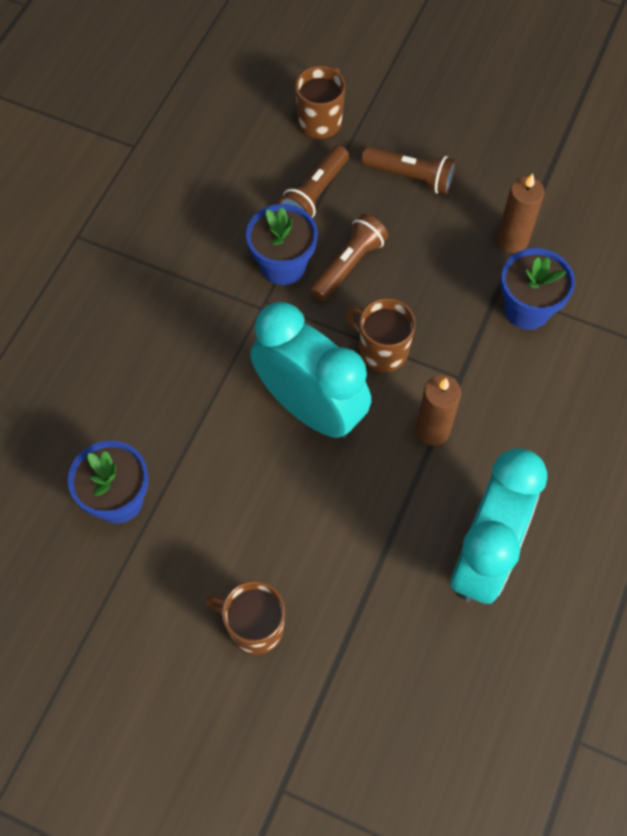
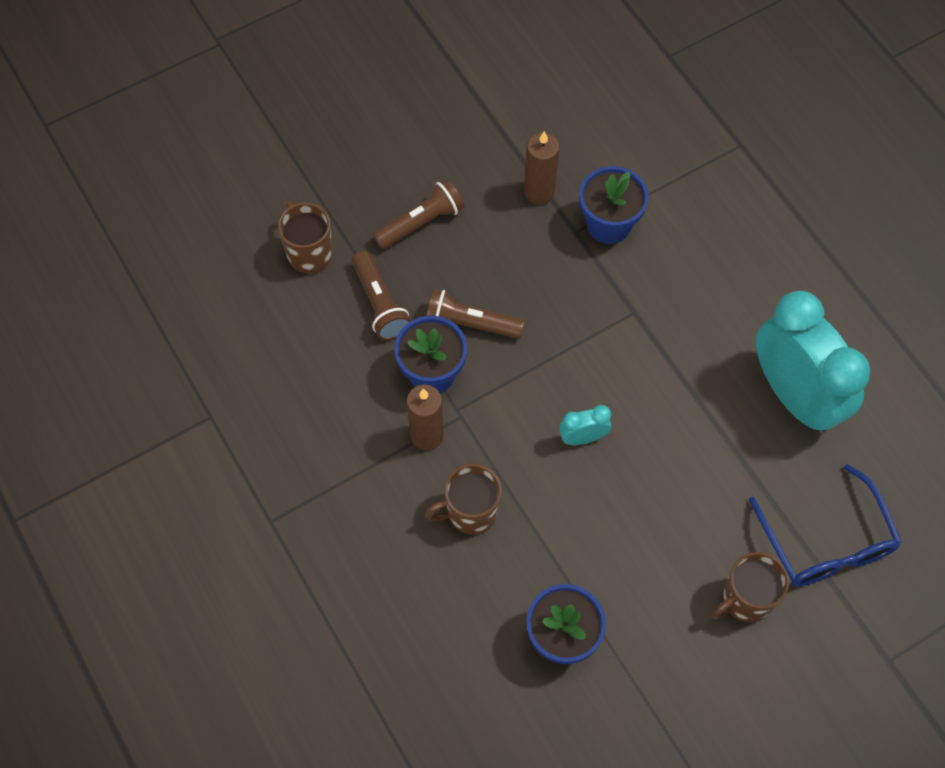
camera: 55 degrees left, 0 degrees up
(310, 408) = (583, 437): turquoise clock -> turquoise clock, size x0.42
(348, 265) = (470, 324): brown flashlight -> brown flashlight turned 60 degrees counterclockwise
(359, 666) = (826, 542): none -> blue glasses
(381, 350) = (568, 351): brown mug -> brown mug (470, 512)
(432, 430) = (666, 361): brown candle -> brown candle (427, 435)

